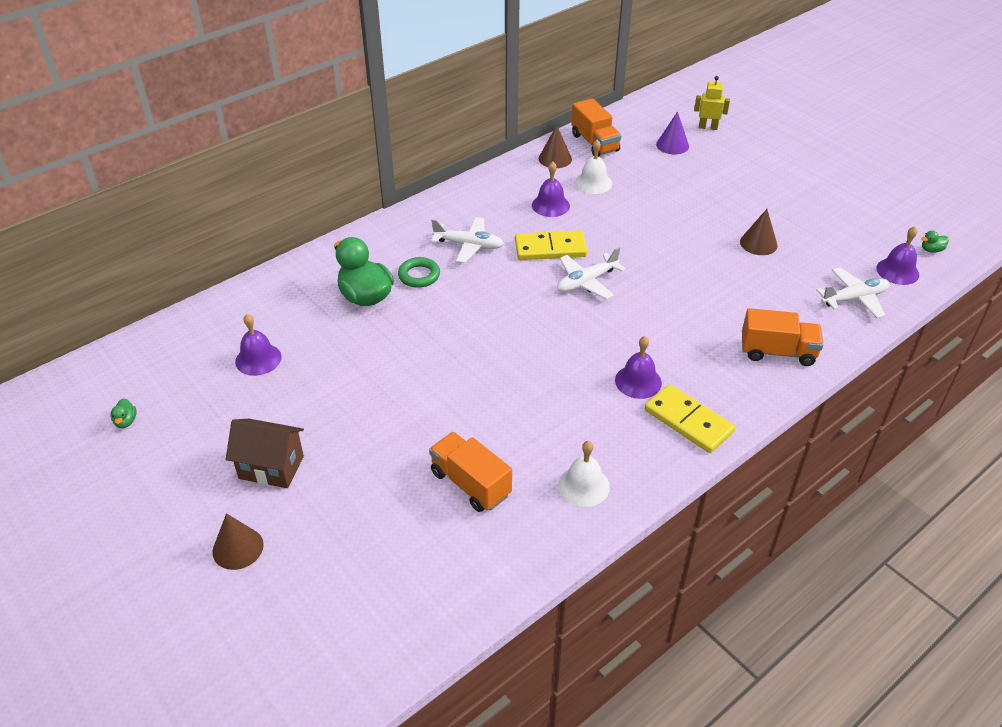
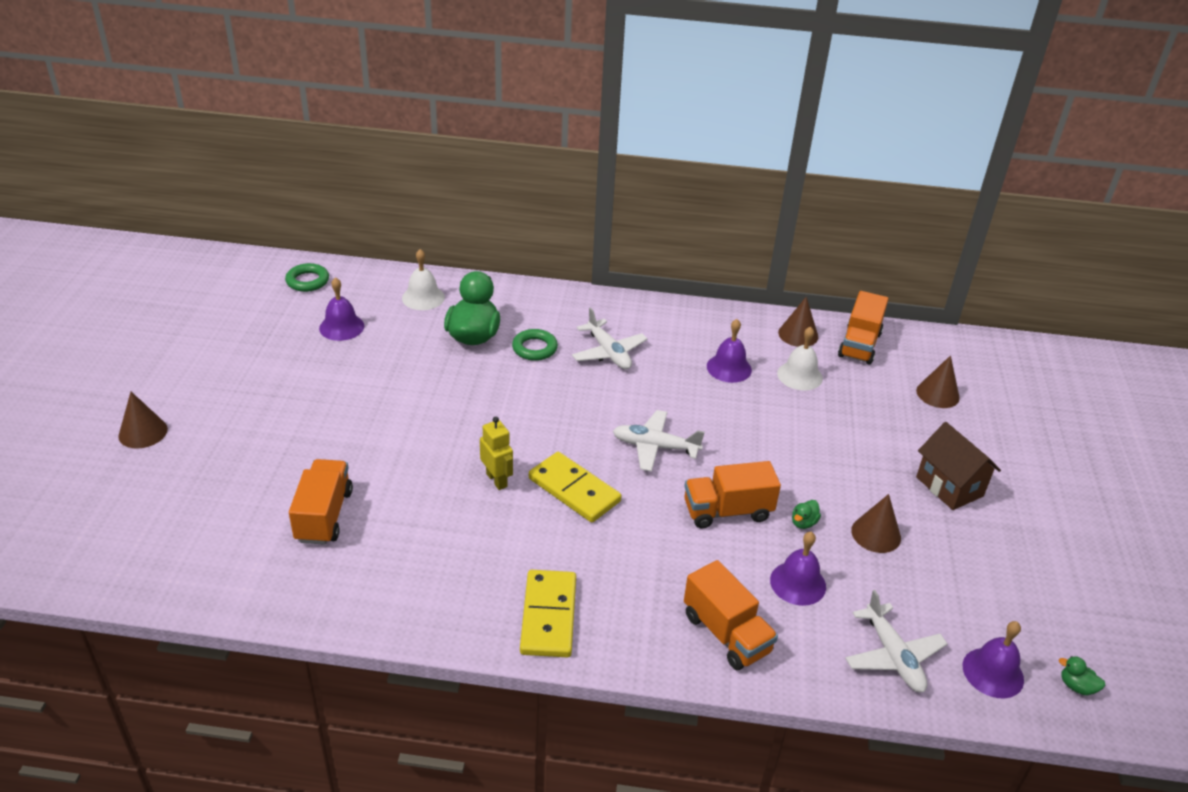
camera: 45 degrees right, 5 degrees down
(126, 421) = (215, 308): green duck -> green duck (803, 523)
(169, 347) = (307, 281): none -> green ring
(271, 467) = (237, 400): brown house -> brown house (949, 486)
(550, 248) = (669, 400): yellow domino -> yellow domino (574, 490)
(584, 486) = (390, 587): white bell -> white bell (423, 297)
(638, 381) = (562, 552): purple bell -> purple bell (798, 583)
(672, 145) = (937, 394): purple cone -> brown cone
(678, 288) = (727, 511): none -> orange truck
(708, 127) = (1007, 402): yellow robot -> yellow robot (497, 480)
(854, 298) = (893, 656): white plane -> white plane turned 45 degrees clockwise

